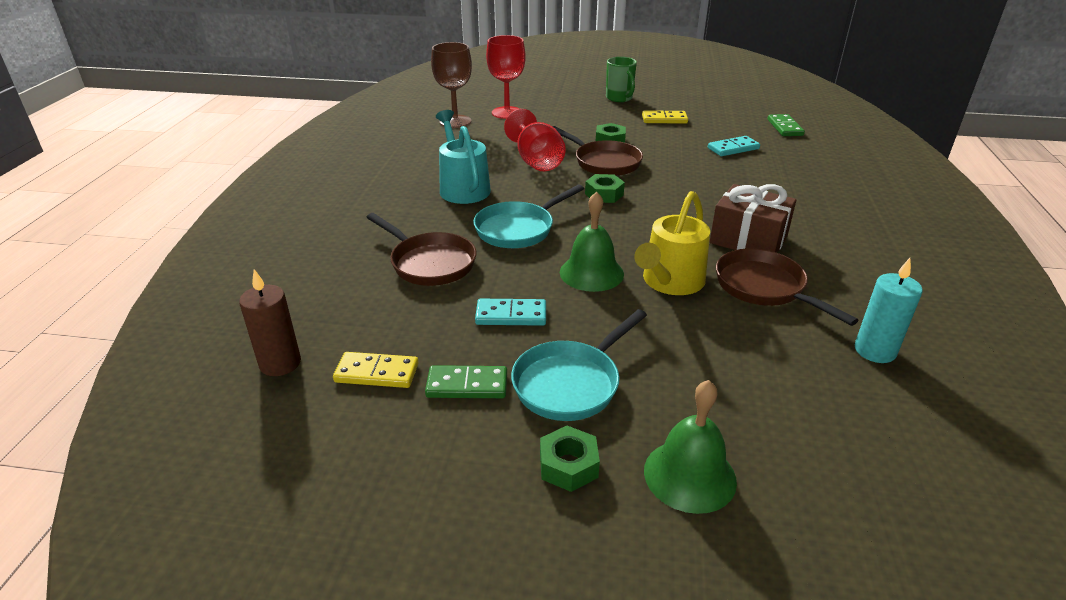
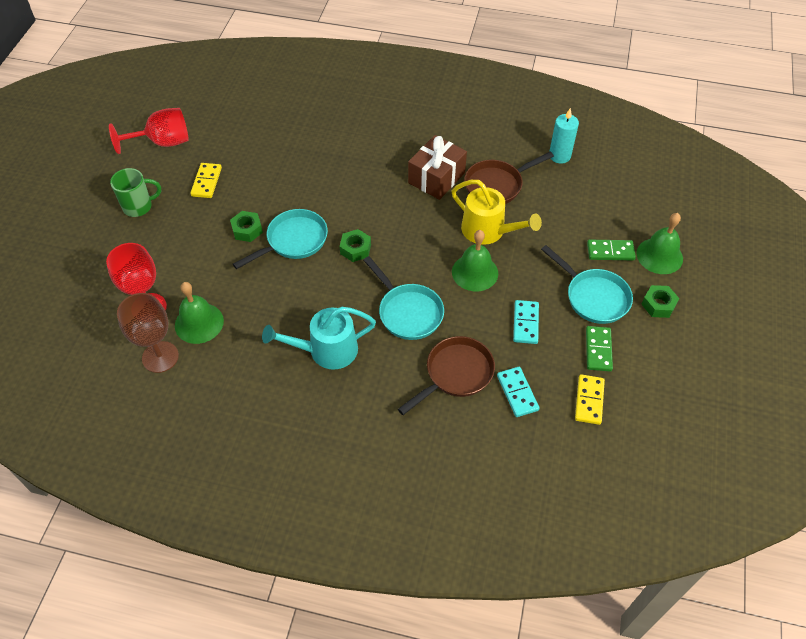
camera: 85 degrees left, 20 degrees up
(280, 363) = (581, 461): brown candle -> none
(492, 131) = (199, 323): none -> green bell
(536, 161) = (280, 290): red goblet -> red goblet (163, 142)
(604, 162) = (293, 241): brown pan -> turquoise pan
(733, 148) = (284, 149): turquoise domino -> turquoise domino (517, 393)
(784, 127) = (248, 106): green domino -> green domino (610, 251)

